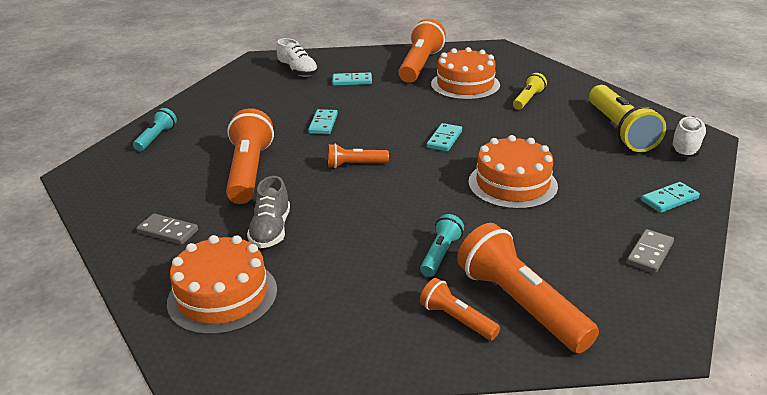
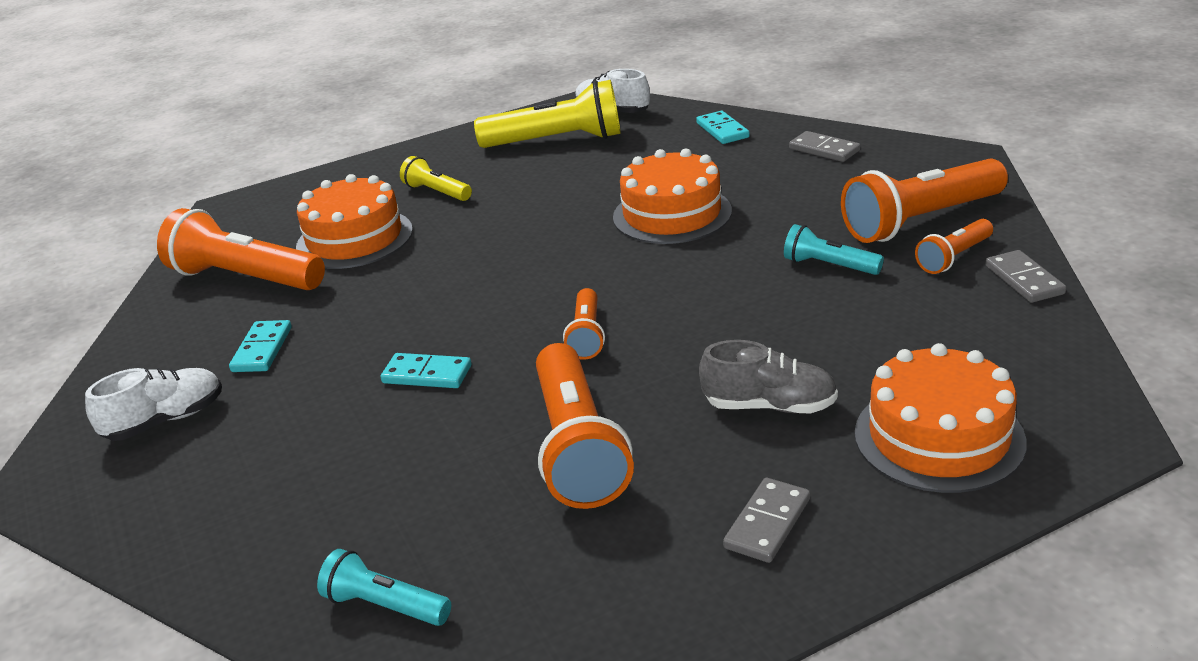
camera: 80 degrees left, 0 degrees up
(249, 171) = (577, 447): orange flashlight -> orange flashlight turned 105 degrees counterclockwise
(420, 358) = (1024, 280): none -> grey domino
(444, 139) = (533, 259): turquoise domino -> none

